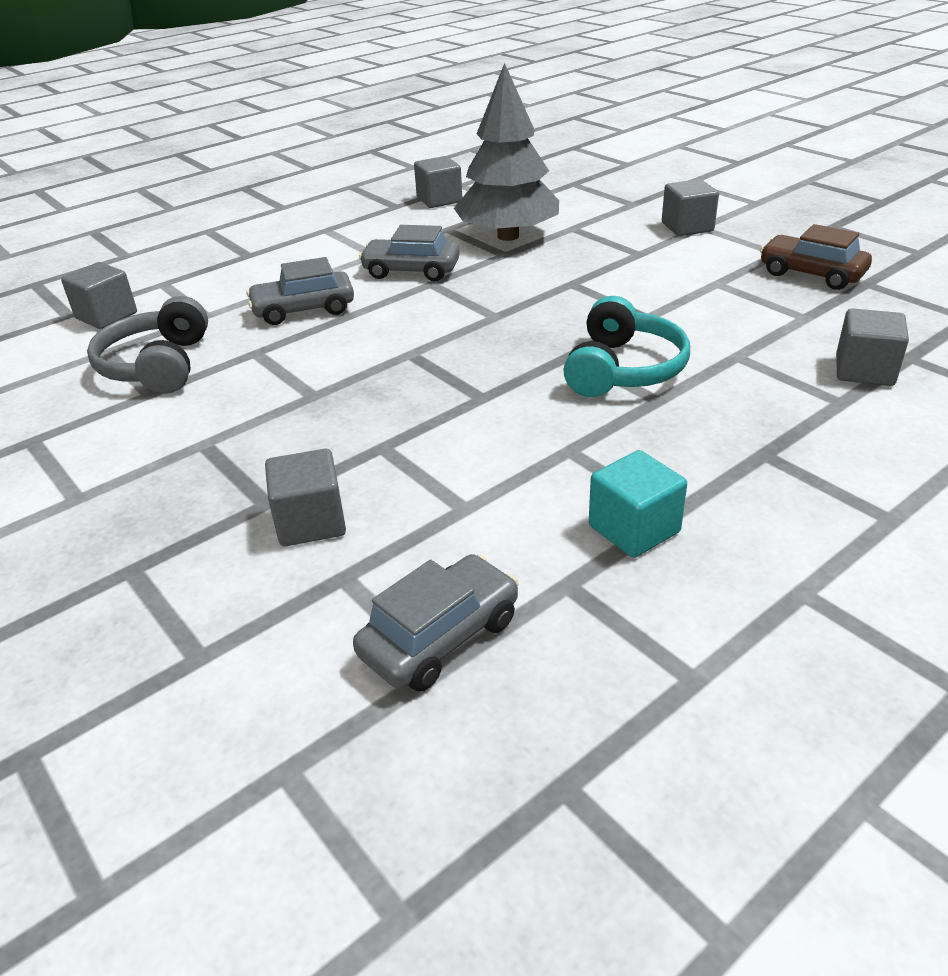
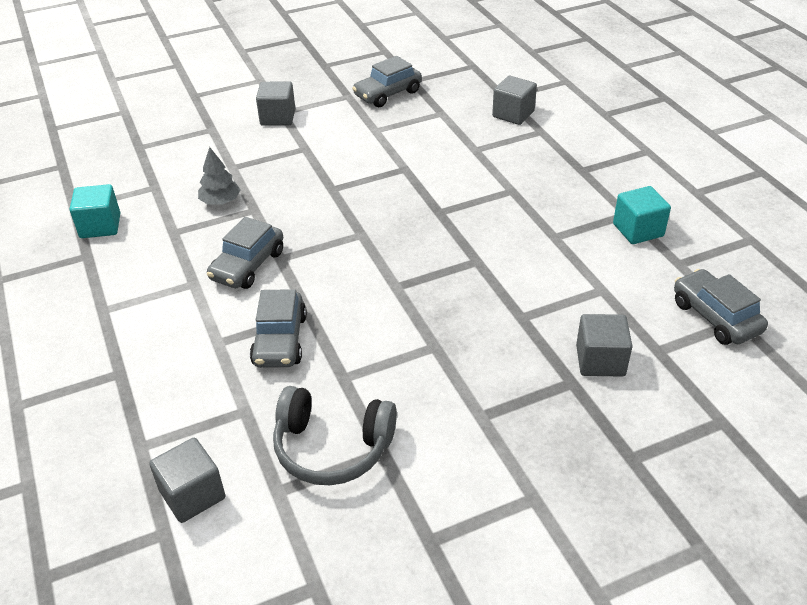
camera: 75 degrees left, 5 degrees up
(439, 200) = (100, 226): grey cube -> turquoise cube
(508, 236) = (220, 201): grey tree -> grey tree, size x0.45
(623, 369) = (470, 194): turquoise headphones -> none
(811, 274) = (387, 94): brown car -> grey car

